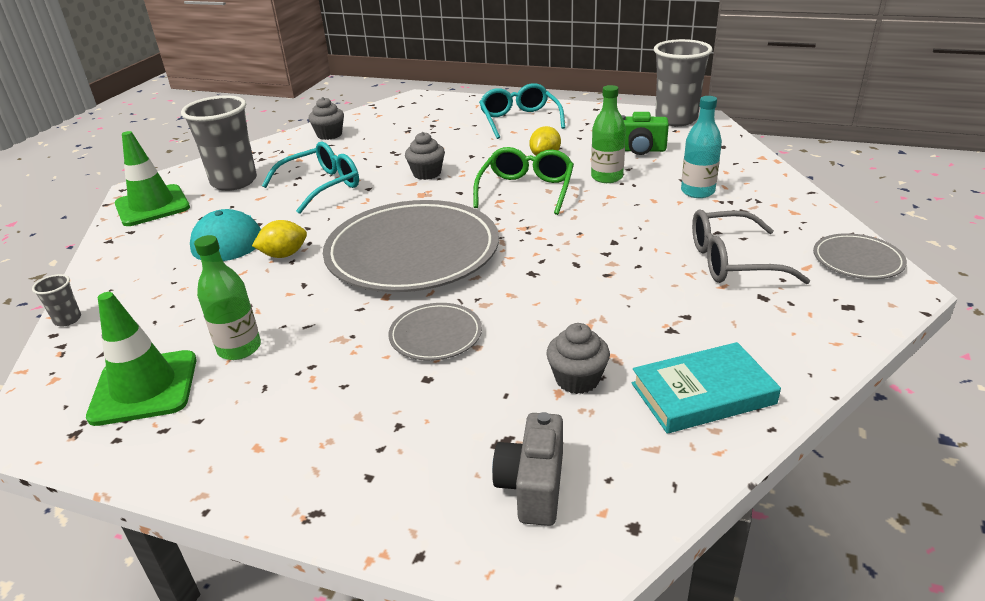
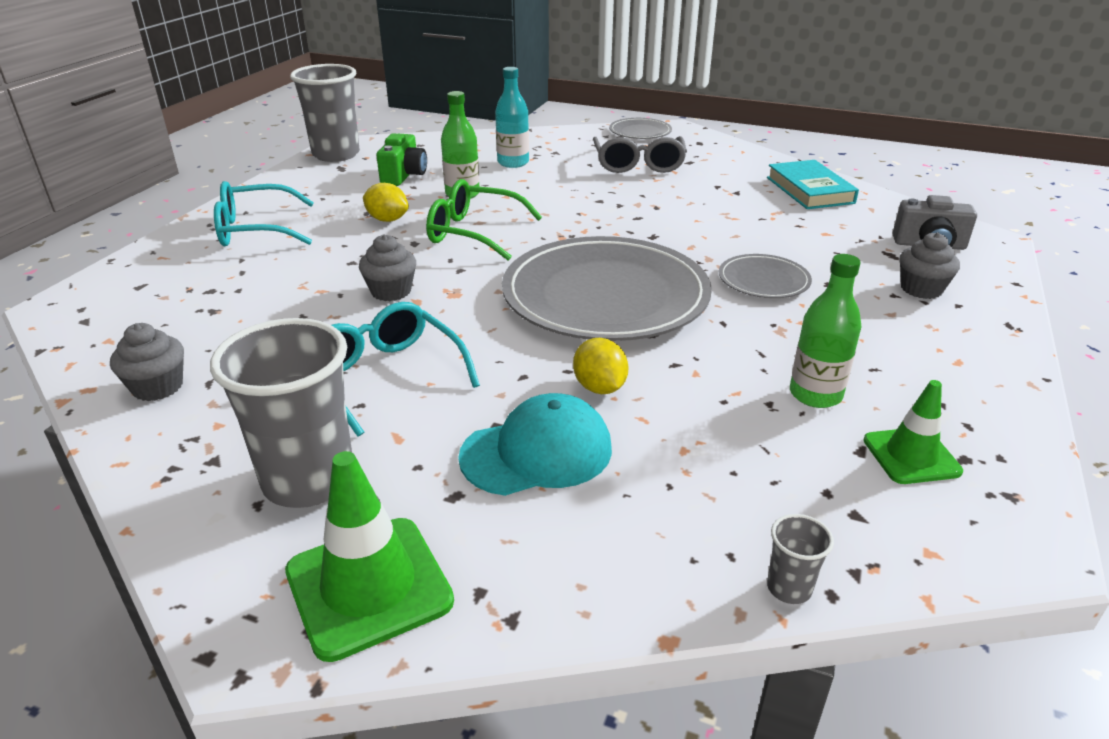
camera: 90 degrees left, 0 degrees up
(144, 388) = (911, 456): green traffic cone -> green traffic cone, size x0.64
(577, 379) = (808, 226): grey cupcake -> grey cupcake (921, 289)

